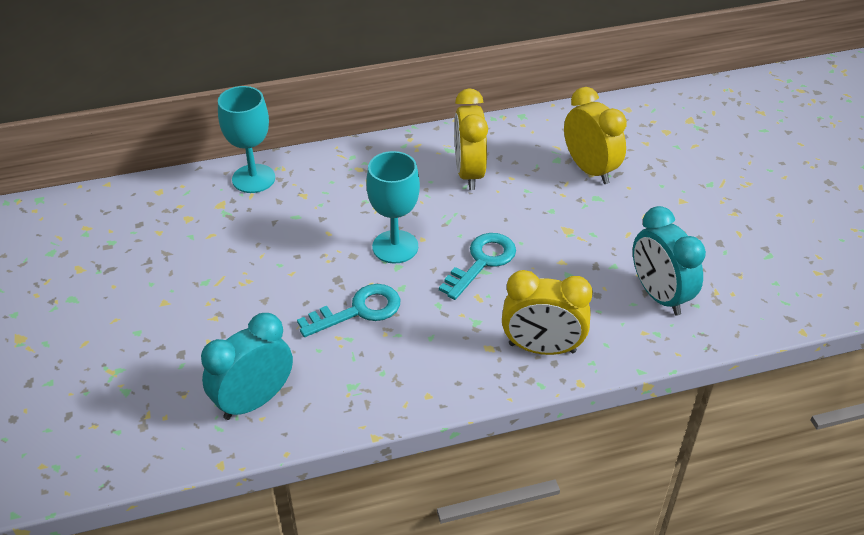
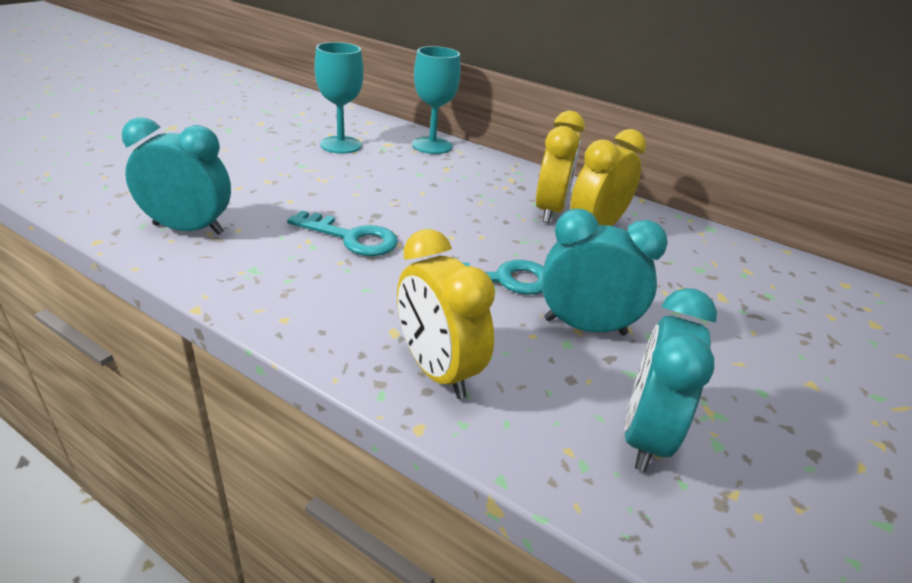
camera: 45 degrees right, 10 degrees down
(395, 247) = (451, 227): turquoise goblet -> turquoise goblet (341, 145)
(561, 256) = (585, 326): none -> turquoise clock
(590, 169) = (726, 294): yellow clock -> yellow clock (550, 210)

